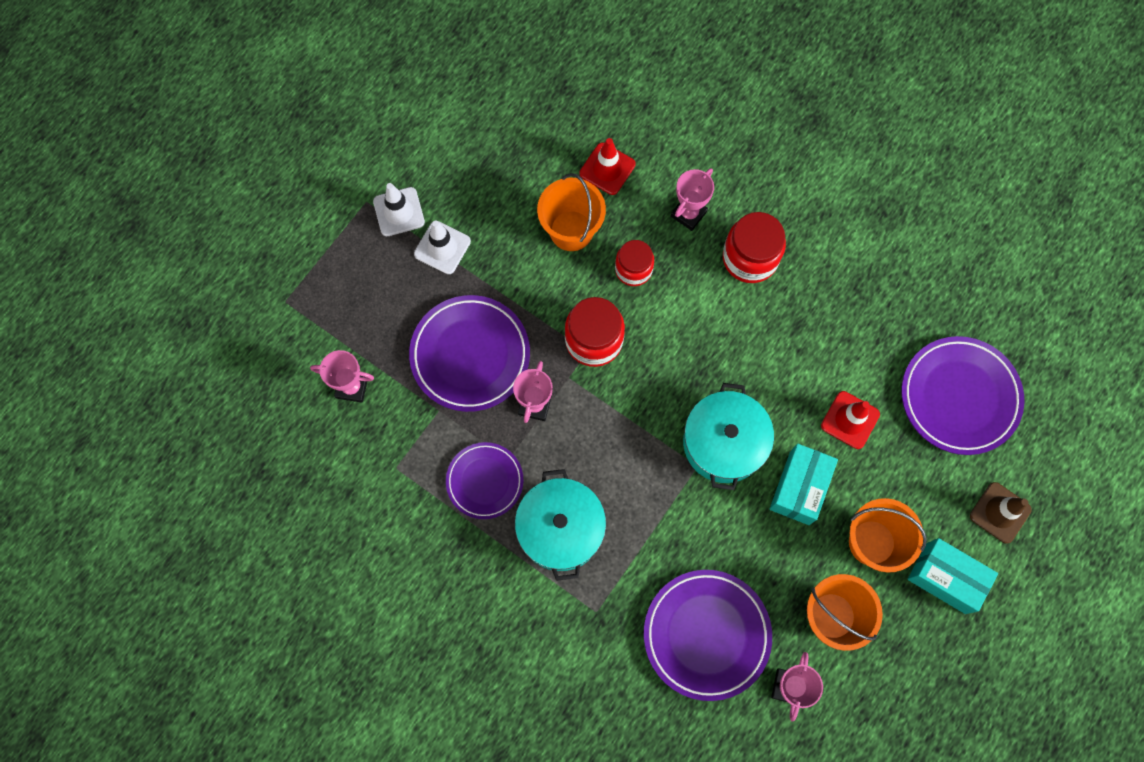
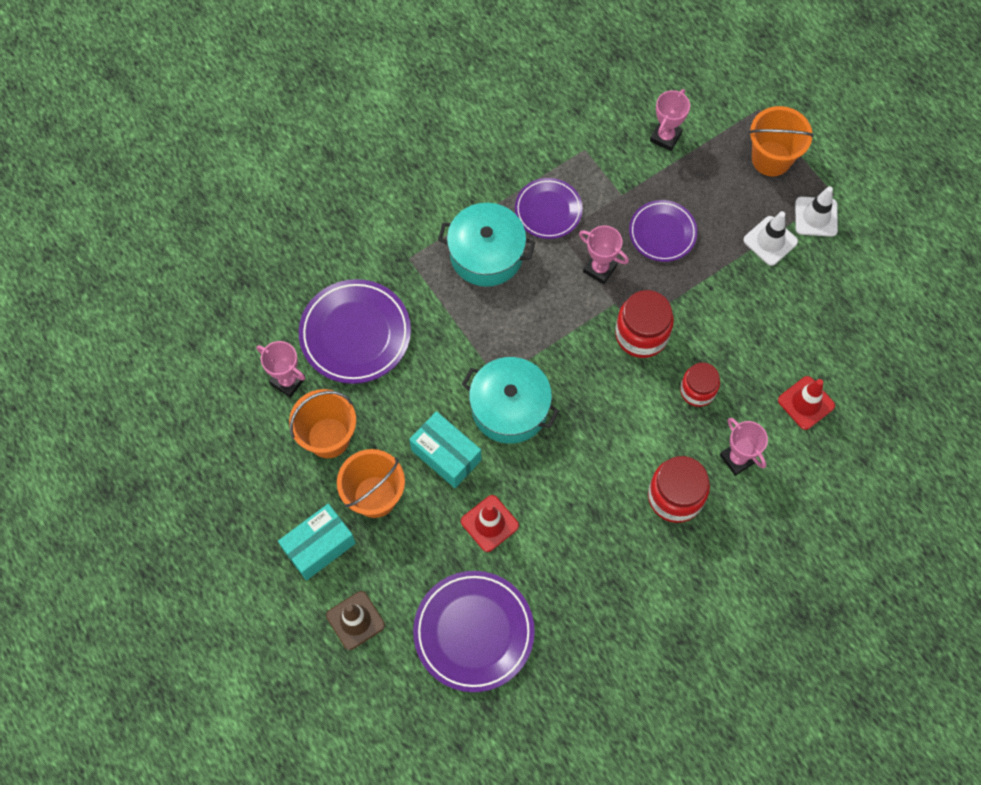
camera: 110 degrees right, 5 degrees down
(470, 355) = (662, 233): purple plate -> purple plate, size x0.63
(571, 230) = (753, 351): orange bucket -> orange bucket (771, 158)

